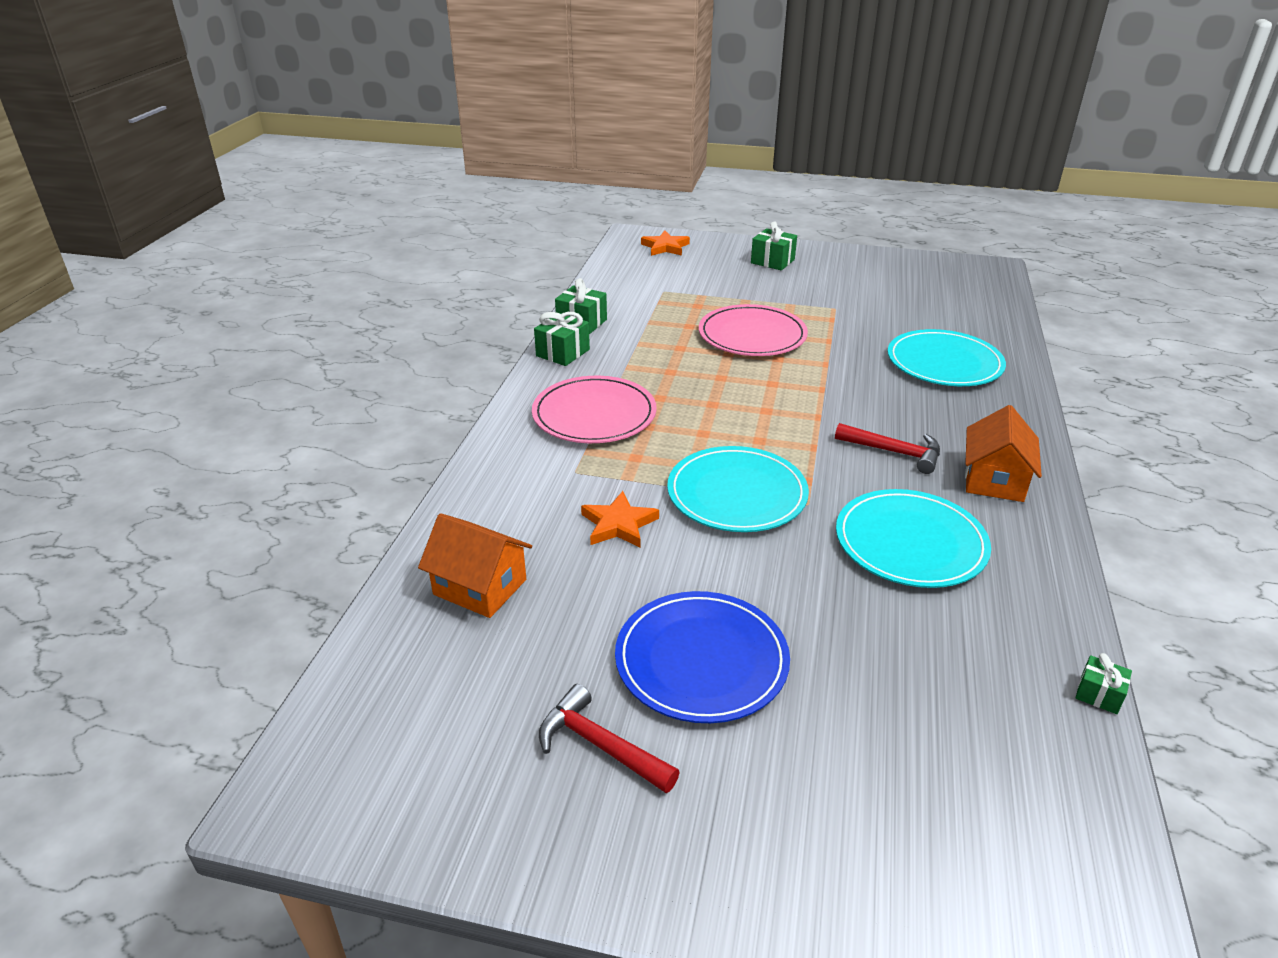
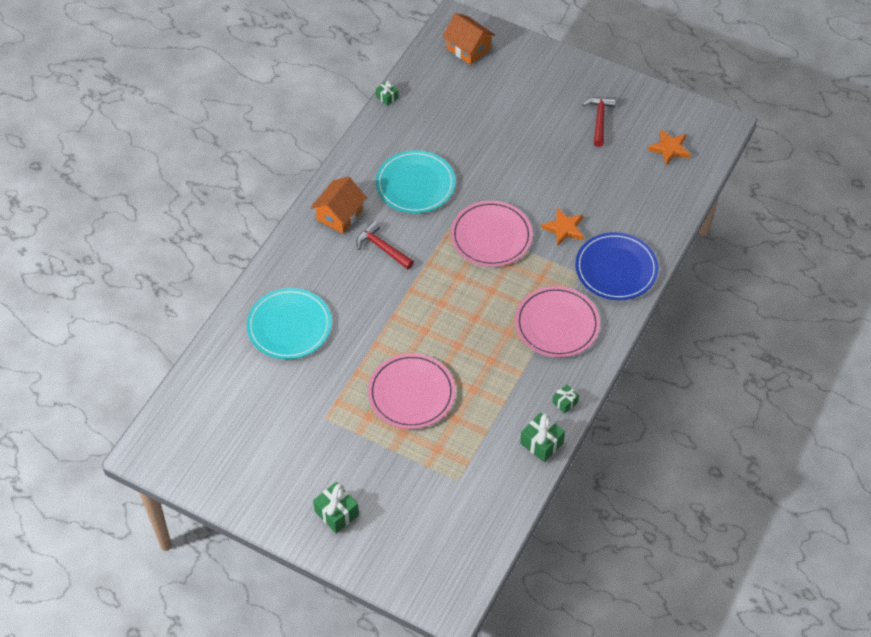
camera: 165 degrees left, 20 degrees up
(480, 587) = (643, 204): orange house -> orange house (468, 49)
(563, 353) = (565, 402): green gift -> green gift, size x0.60
(600, 745) = (599, 120): red hammer -> red hammer turned 135 degrees counterclockwise
(665, 247) = (427, 570): orange star -> orange star (669, 149)
(701, 660) = (546, 145): blue plate -> blue plate (616, 269)
(737, 494) = (491, 236): turquoise plate -> pink plate

